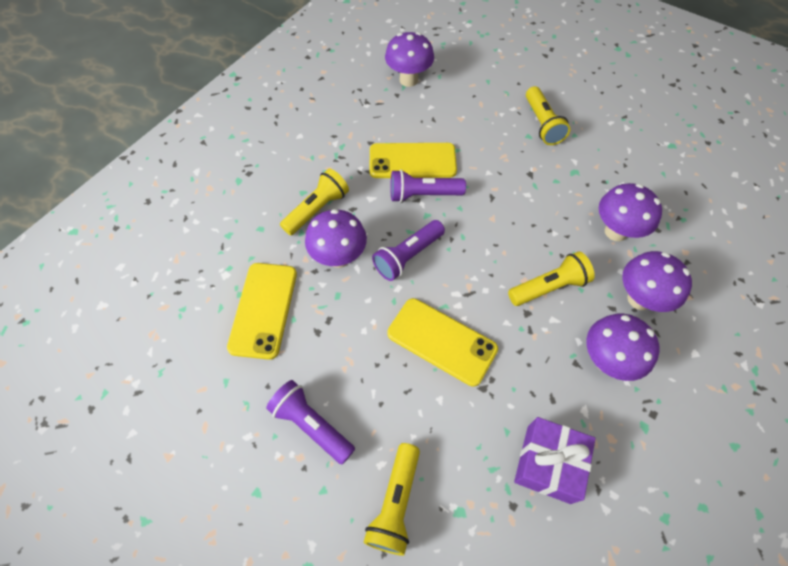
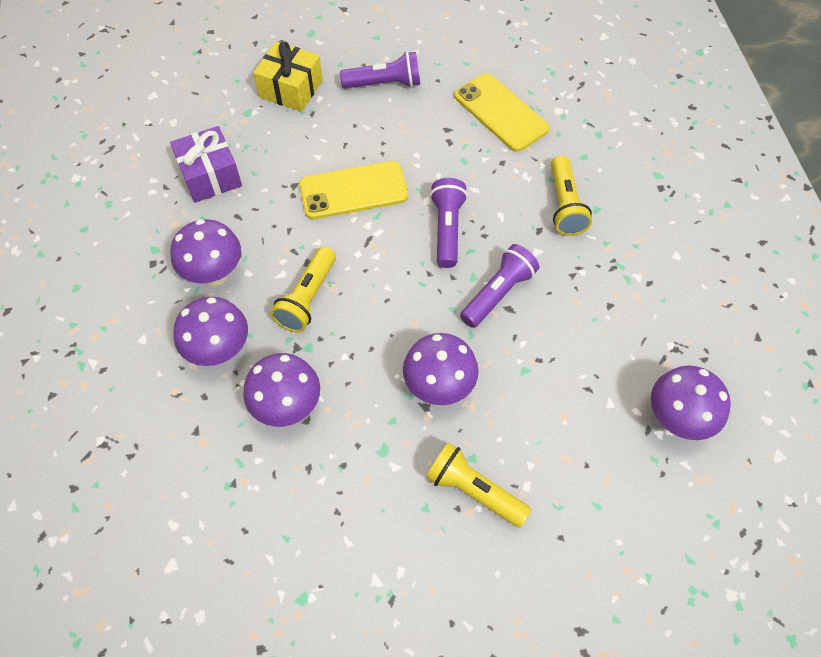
camera: 135 degrees right, 0 degrees up
(339, 257) = (497, 185): purple mushroom -> purple mushroom (439, 388)
(395, 503) = (291, 89): yellow flashlight -> yellow gift
(412, 161) = (548, 319): yellow phone -> none

